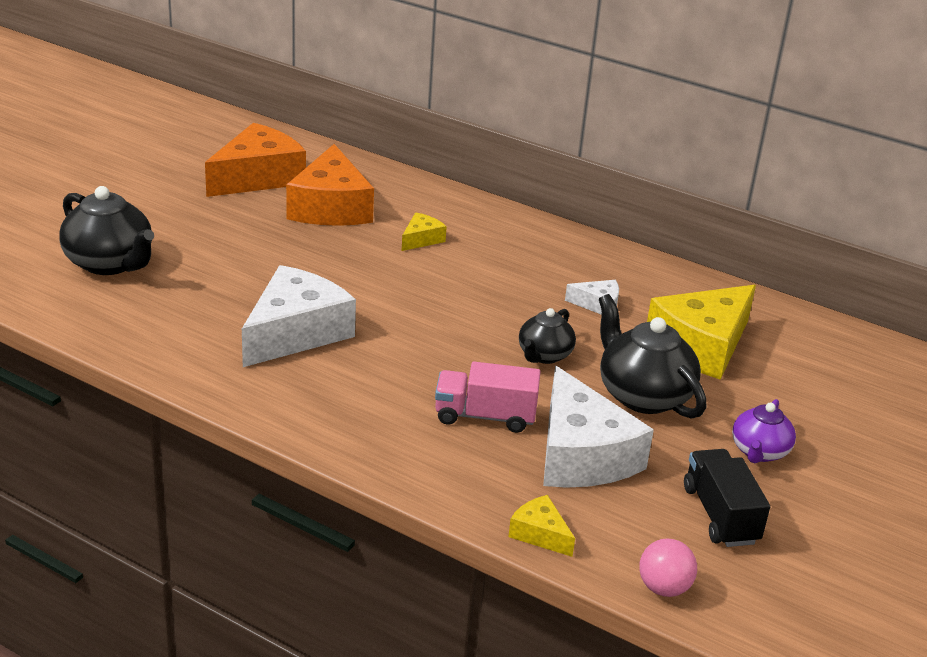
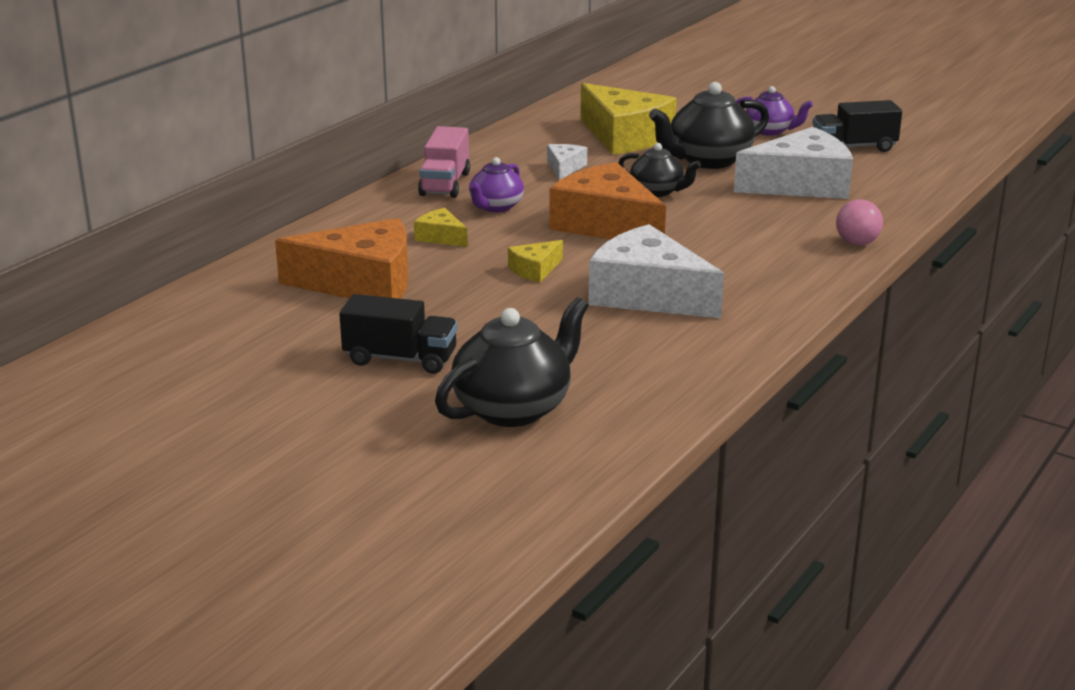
camera: 85 degrees left, 5 degrees down
(199, 222) = (400, 359): none -> black truck
(258, 177) = (274, 328): orange cheese -> orange cheese (606, 225)
(485, 416) = (762, 216): pink truck -> pink truck (445, 184)
(492, 266) = (495, 207): none -> purple teapot
(540, 534) = (909, 202): yellow cheese -> yellow cheese (535, 270)
(663, 588) = (945, 168): pink ball -> pink ball (857, 243)

